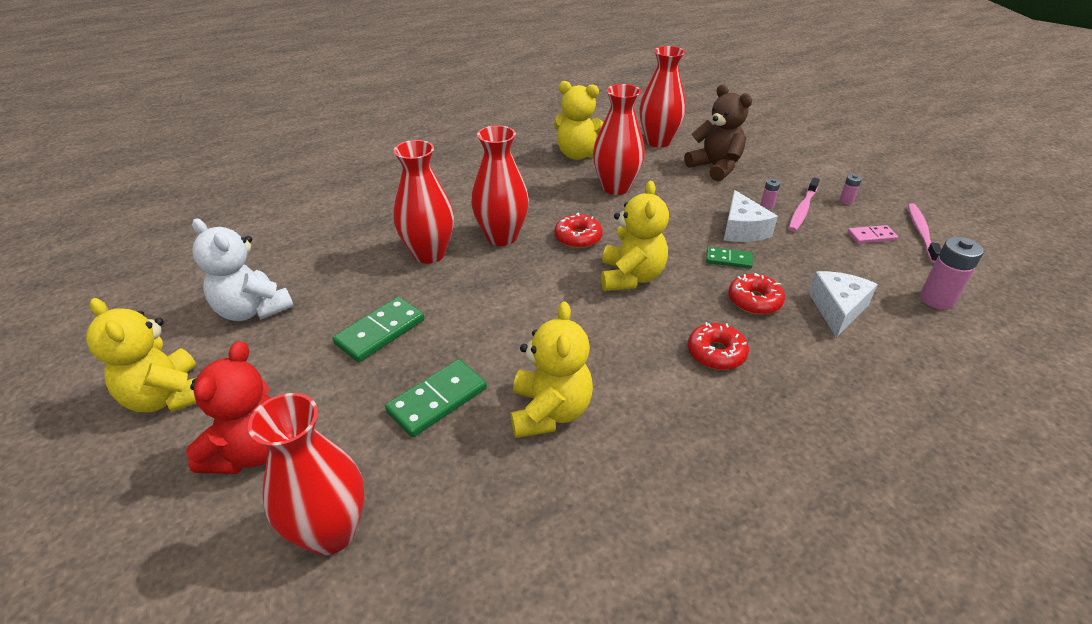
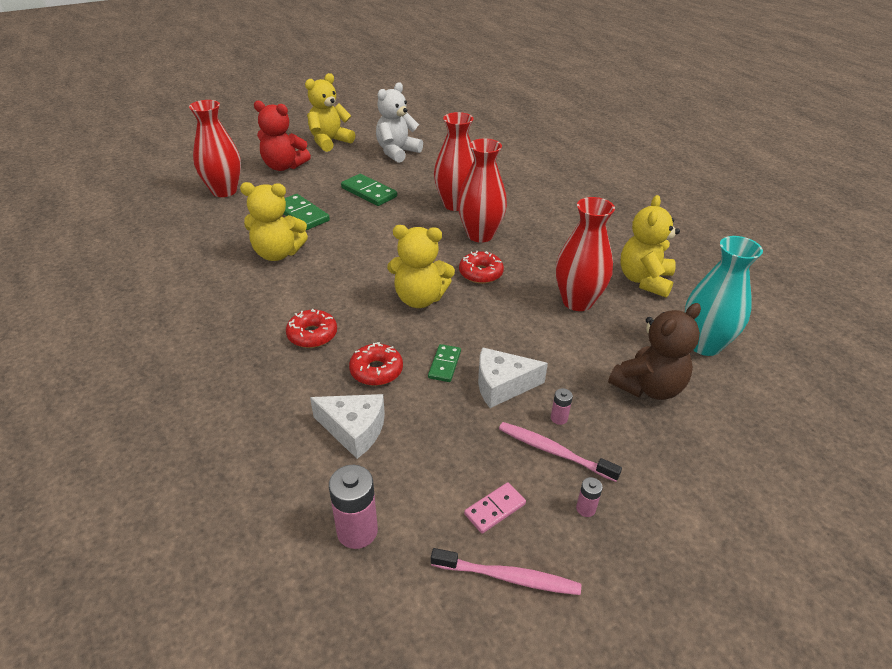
camera: 90 degrees right, 0 degrees up
(658, 141) = (704, 344): red vase -> turquoise vase
(871, 236) = (495, 509): pink domino -> pink domino turned 60 degrees clockwise

